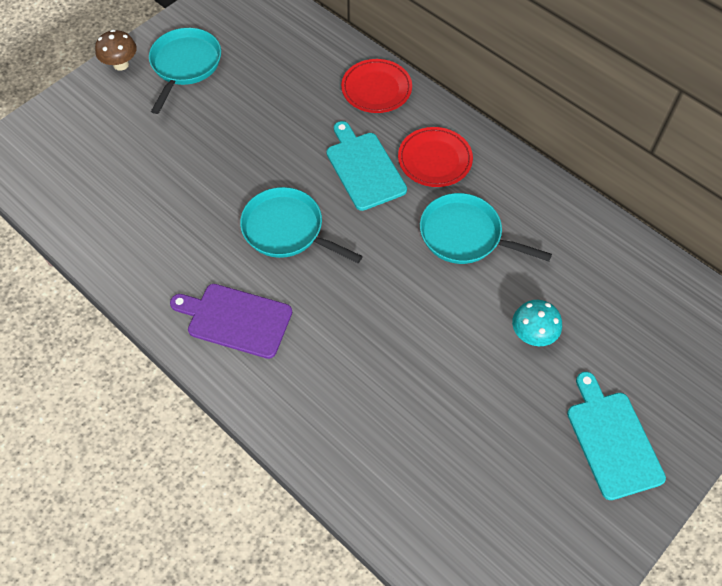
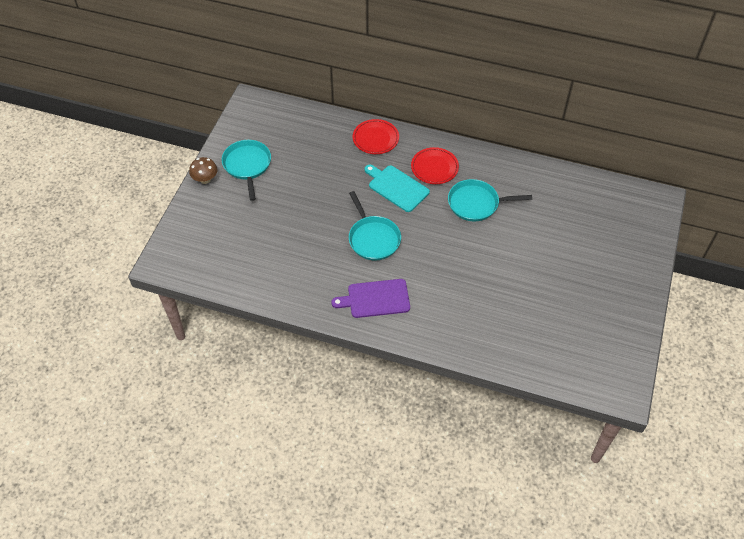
camera: 25 degrees left, 5 degrees down
(286, 229) = (373, 238): turquoise pan -> turquoise pan turned 120 degrees counterclockwise
(532, 334) = (542, 242): turquoise mushroom -> none
(612, 440) = (612, 279): turquoise cutting board -> none

